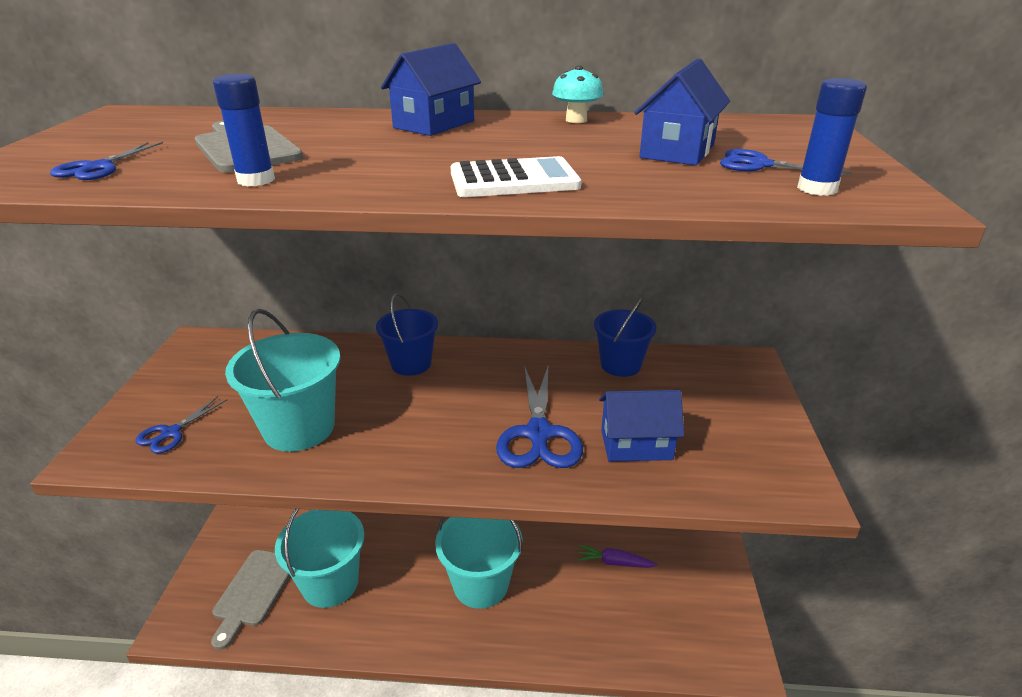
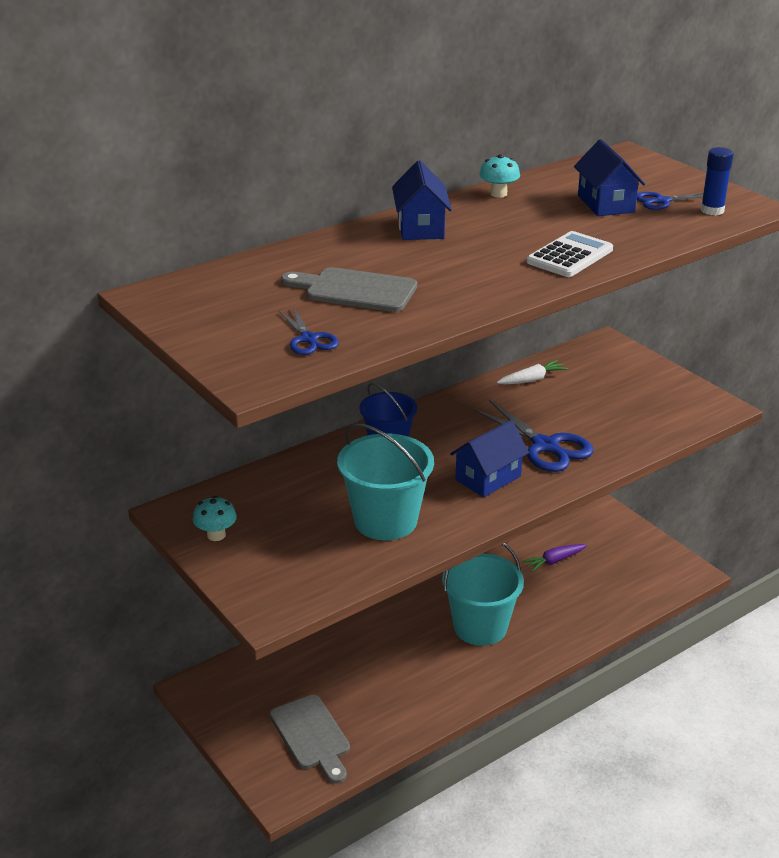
camera: 40 degrees left, 0 degrees up
(171, 433) = (297, 571): blue scissors -> none
(183, 372) = (216, 535): none -> turquoise mushroom
(256, 180) = (435, 308): blue glue stick -> none
(330, 583) = (366, 694): turquoise bucket -> none
(620, 365) = (532, 380): blue bucket -> white carrot
(636, 445) = (609, 424): blue house -> blue house (488, 478)

